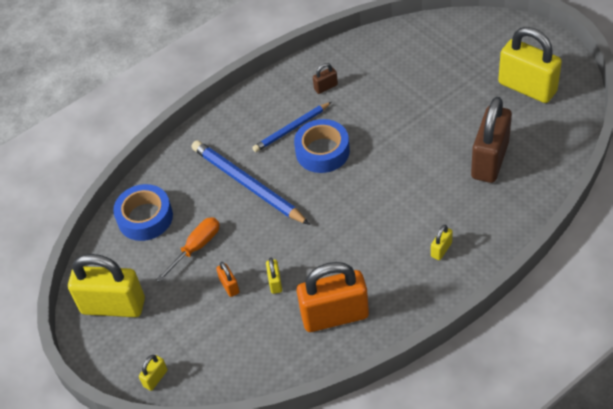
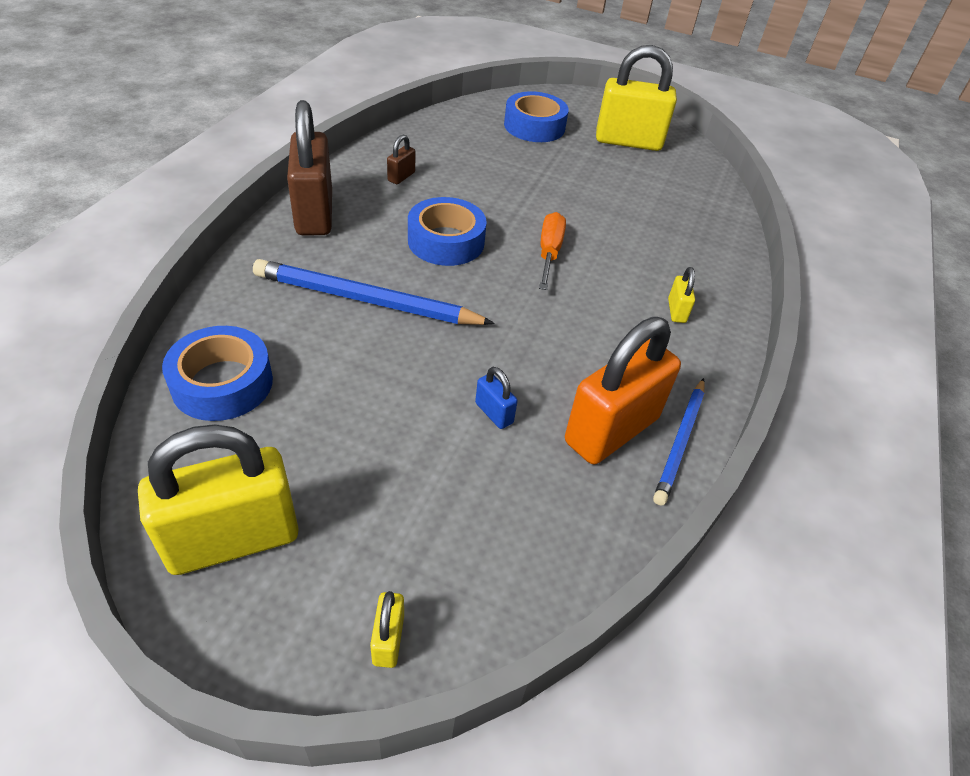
camera: 40 degrees left, 5 degrees down
(196, 247) = (337, 401): orange screwdriver -> orange screwdriver (549, 252)
(229, 286) = (426, 440): orange padlock -> none
(275, 282) = (494, 413): yellow padlock -> blue padlock
(291, 129) = (386, 226): blue pencil -> blue pencil (680, 442)
(458, 56) = (534, 126): none -> blue tape
(490, 160) = (649, 210): brown padlock -> brown padlock (314, 213)

